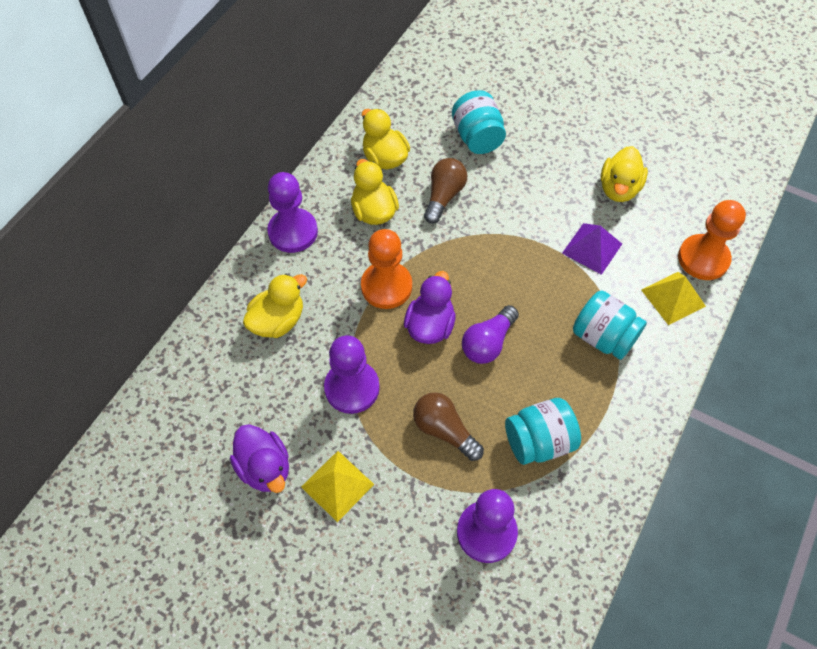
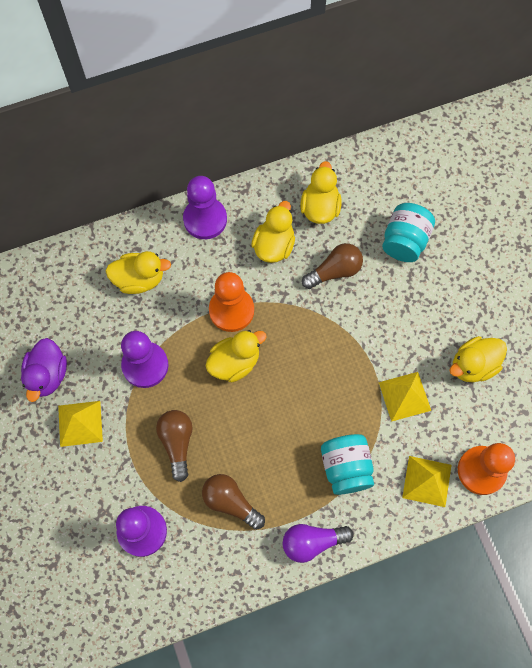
camera: 40 degrees right, 10 degrees up
(430, 325) = (234, 362): purple duck -> yellow duck
(488, 343) = (262, 406): purple light bulb -> purple light bulb (312, 542)
(539, 441) = (231, 502): turquoise jar -> brown light bulb
(592, 248) = (404, 396): purple pyramid -> yellow pyramid

